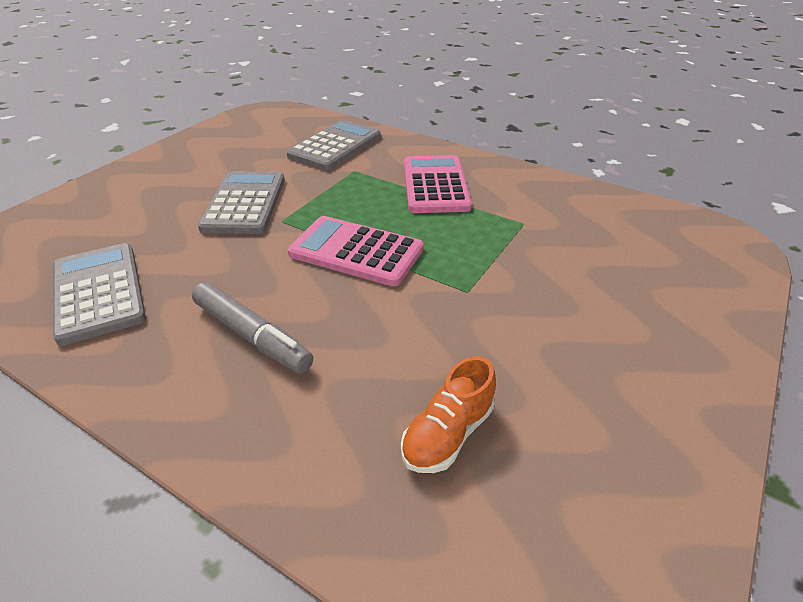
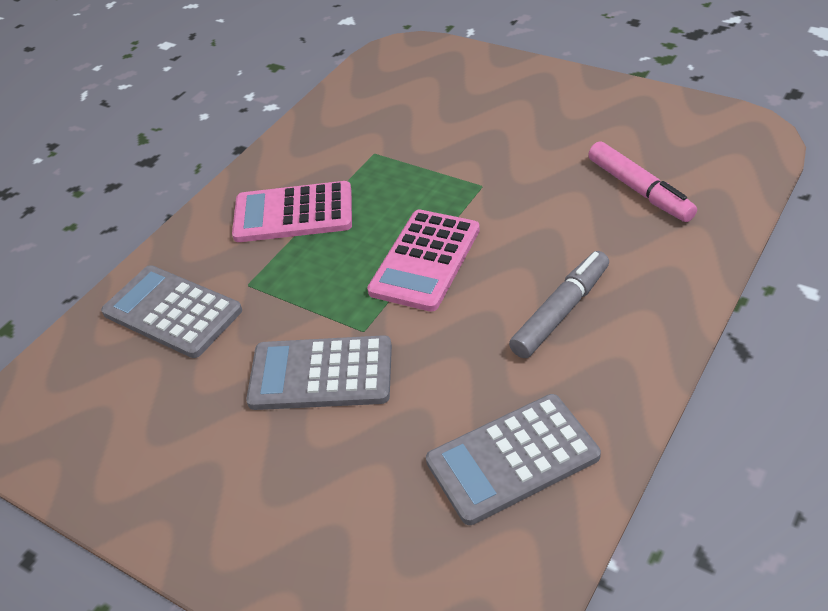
camera: 85 degrees left, 5 degrees up
(448, 434) = (640, 190): orange shoe -> pink marker

